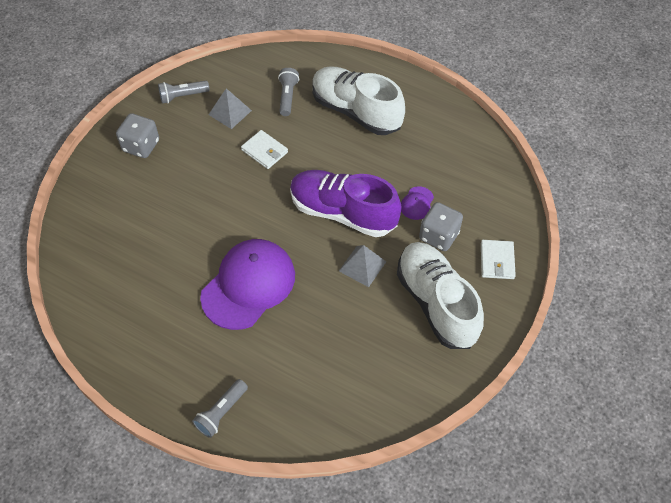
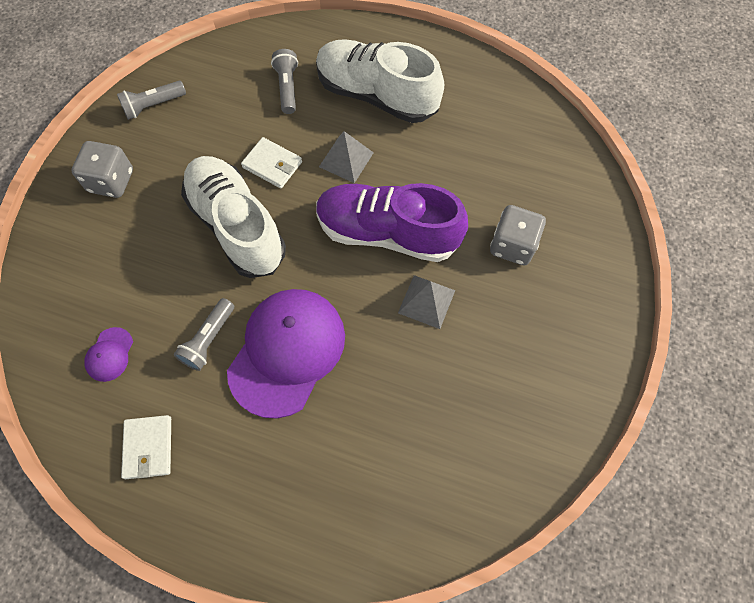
camera: 10 degrees left, 10 degrees up
(221, 412) = (286, 538): grey flashlight -> grey flashlight (208, 340)
(230, 112) = (218, 119): grey pyramid -> grey pyramid (346, 159)
(417, 203) = (477, 206): purple cap -> purple cap (109, 354)
(436, 303) = (529, 336): white shoe -> white shoe (237, 226)
(497, 261) = (590, 267): white wallet -> white wallet (148, 447)

